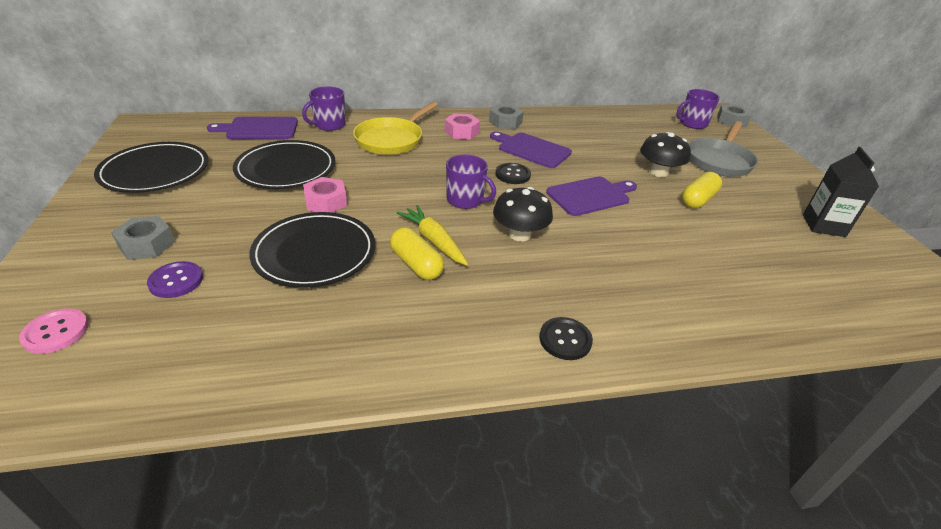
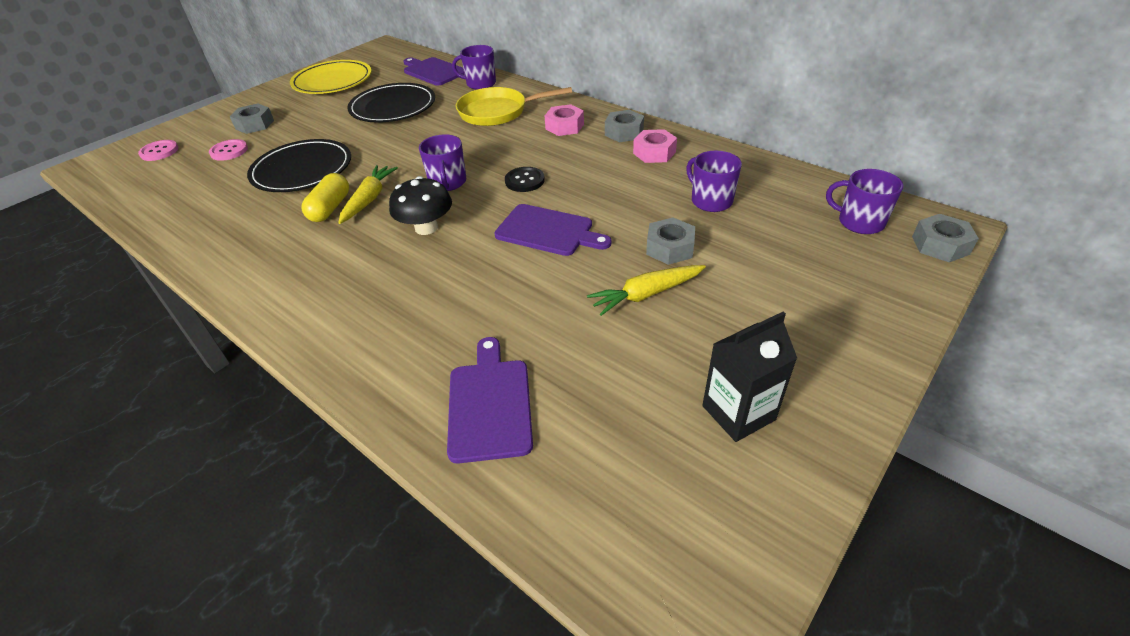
camera: 55 degrees right, 5 degrees up
(155, 171) = (332, 81): black plate -> yellow plate
(176, 281) = (229, 151): purple button -> pink button
(326, 202) = (369, 140): pink nut -> pink nut (654, 153)
(532, 149) = (590, 167): purple cutting board -> purple cutting board (490, 404)
(565, 339) = (298, 310): black button -> none
(624, 140) = (710, 201): none -> purple mug
(658, 172) = (670, 248): black mushroom -> grey nut
(698, 199) = (646, 294): yellow capsule -> yellow carrot
(719, 160) = (783, 276): grey pan -> none

